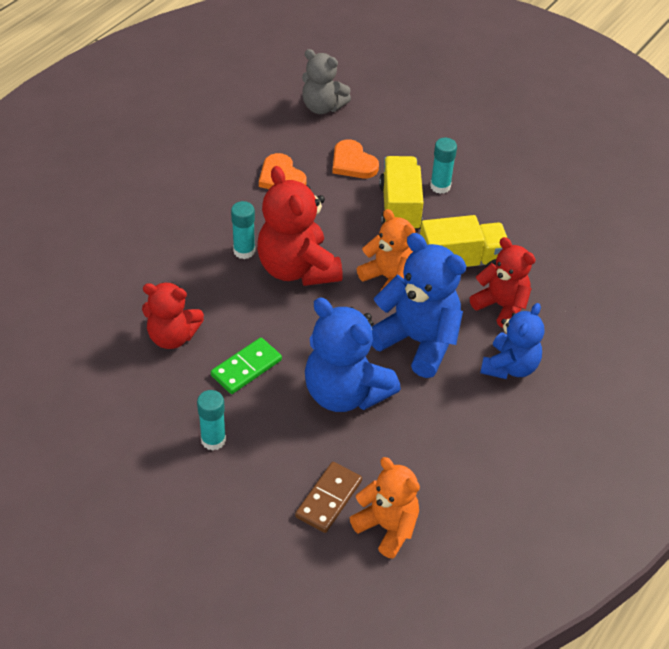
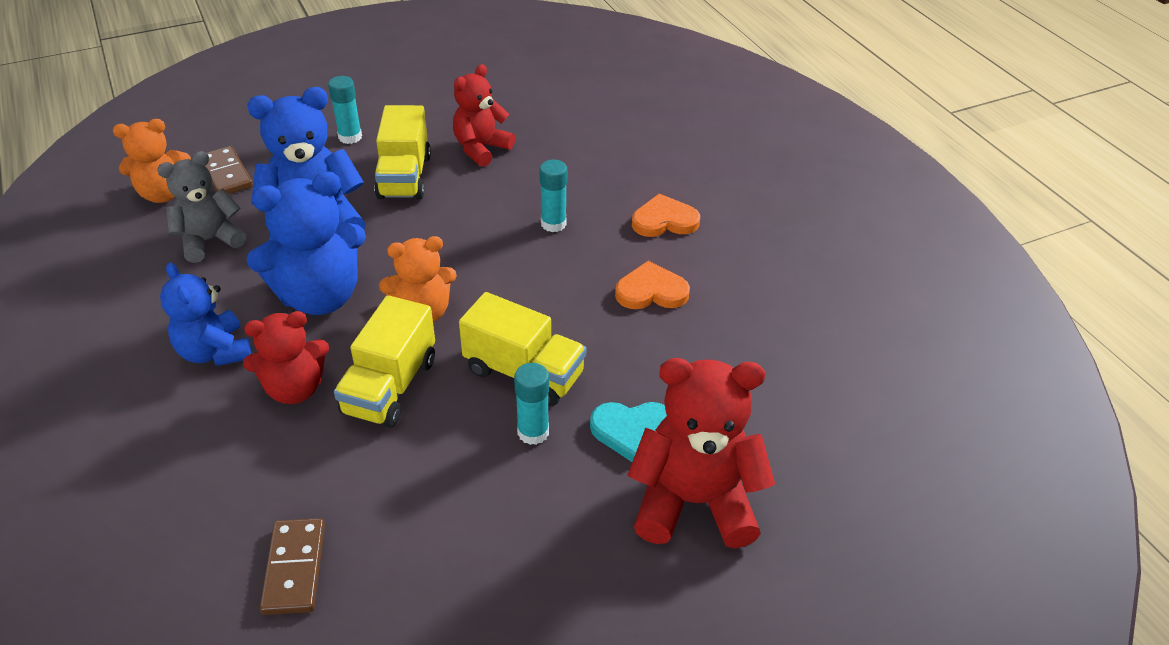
camera: 120 degrees right, 5 degrees down
(246, 368) = (404, 177): green domino -> yellow truck
(297, 269) = (497, 251): red teddy bear -> red teddy bear (693, 501)
(322, 107) = (771, 381): grey teddy bear -> grey teddy bear (210, 240)
(353, 163) = (637, 364): orange heart -> orange heart (664, 220)
(405, 148) = (632, 431): none -> turquoise heart
(602, 238) = (294, 568): none -> brown domino

